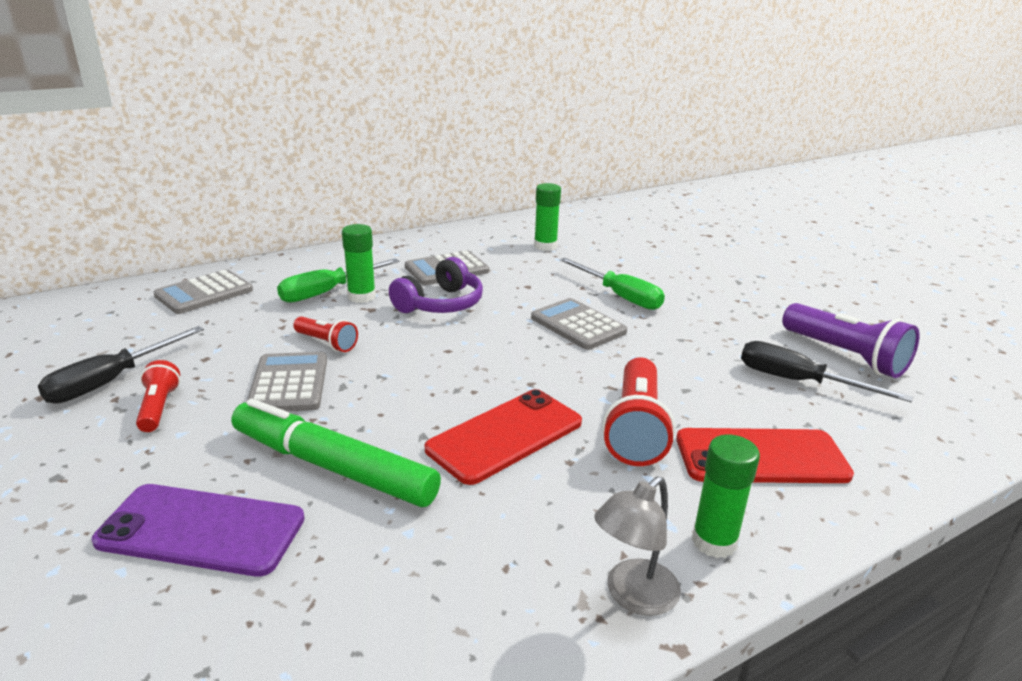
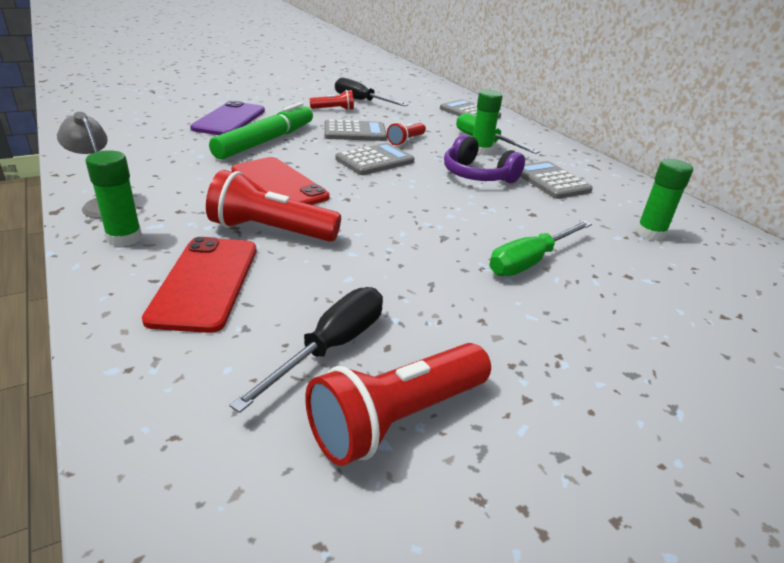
camera: 90 degrees right, 5 degrees up
(578, 325) = (452, 229): grey calculator -> grey calculator (374, 160)
(845, 356) = (397, 418): purple flashlight -> red flashlight

